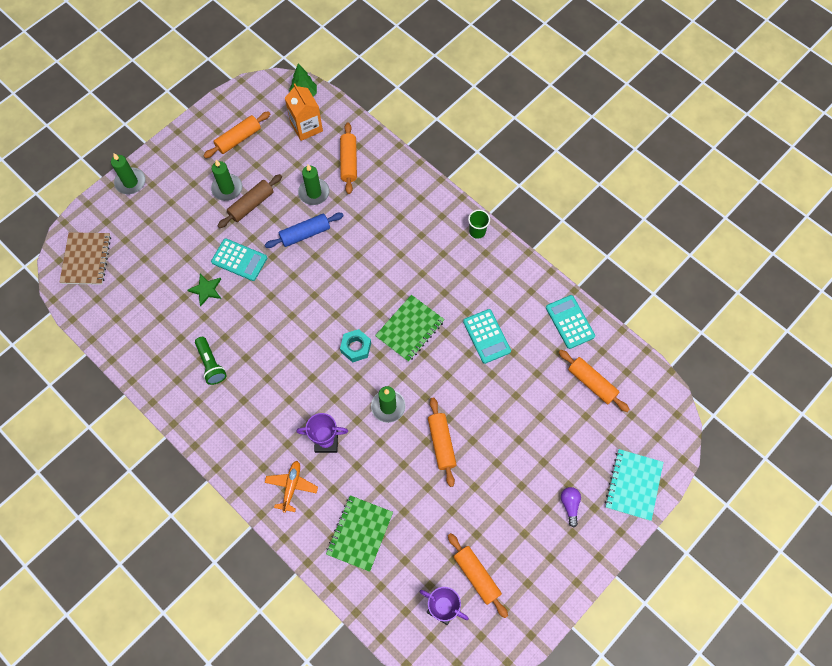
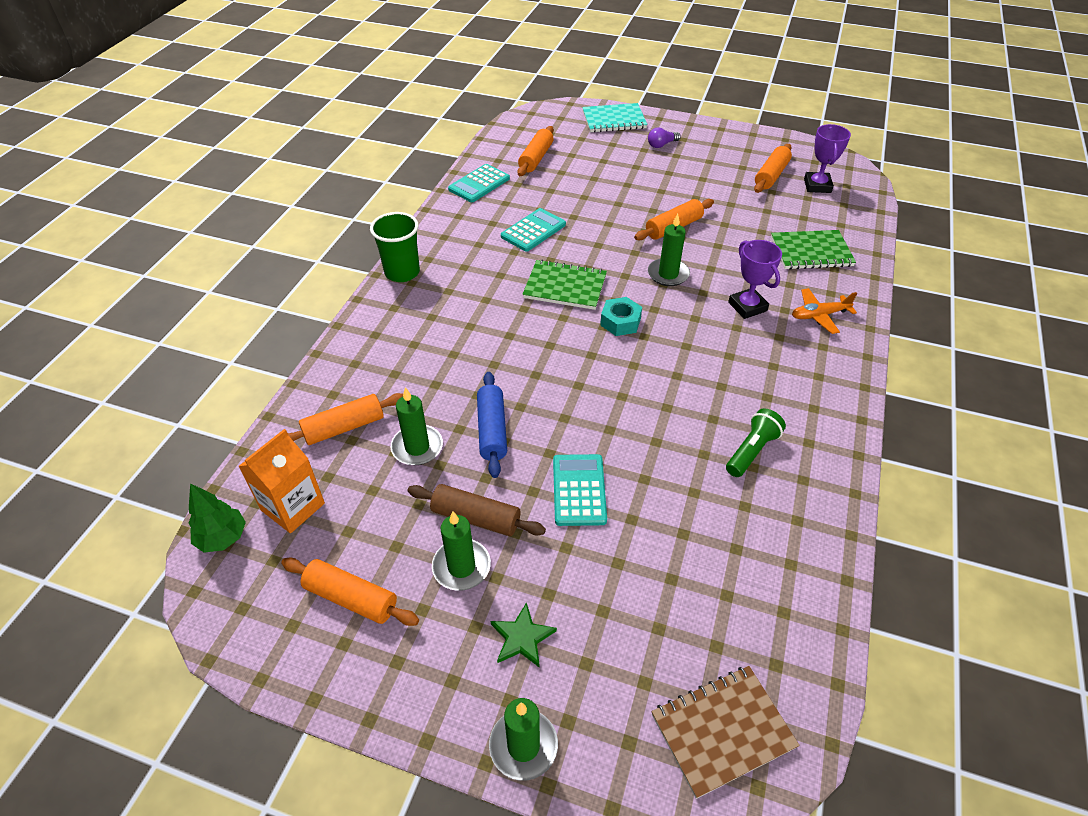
camera: 115 degrees left, 20 degrees down
(206, 290) = (652, 509): green star -> green star (522, 638)
(305, 234) = (492, 430): blue rolling pin -> blue rolling pin turned 45 degrees clockwise
(477, 231) = (402, 272): green cup -> green cup, size x1.62

